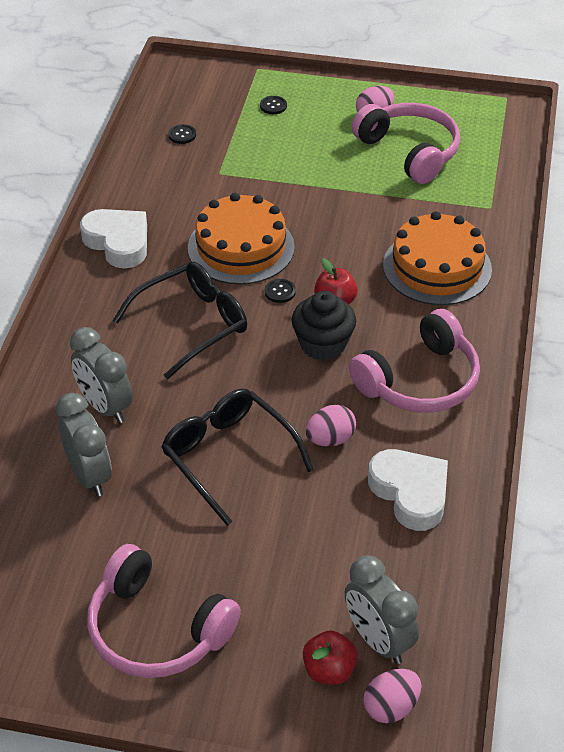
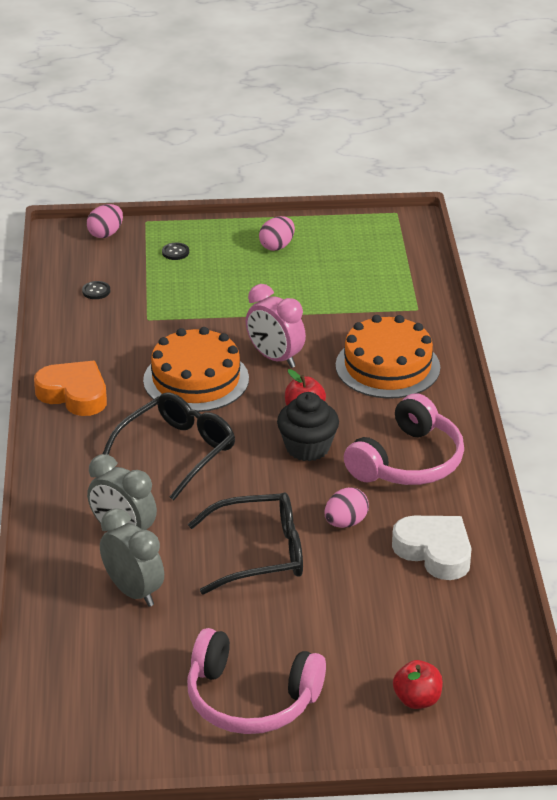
camera: 15 degrees left, 10 degrees down
(118, 242) = (74, 394): white heart -> orange heart
(229, 457) = (259, 554): black glasses -> black glasses turned 135 degrees clockwise
(280, 292) = (249, 411): black button -> none
(327, 237) = (275, 358): none -> pink clock
(378, 640) = (451, 669): grey clock -> none
(391, 707) = (481, 716): pink egg -> pink egg (106, 234)
(409, 151) = (323, 273): pink headphones -> none

